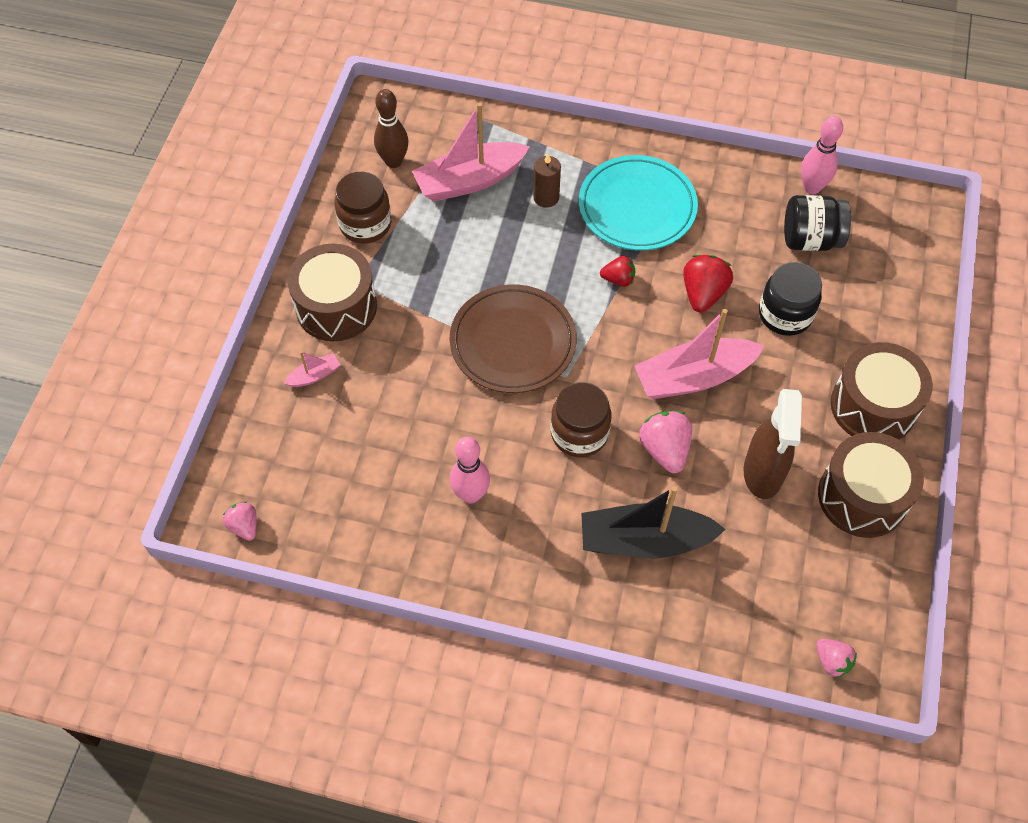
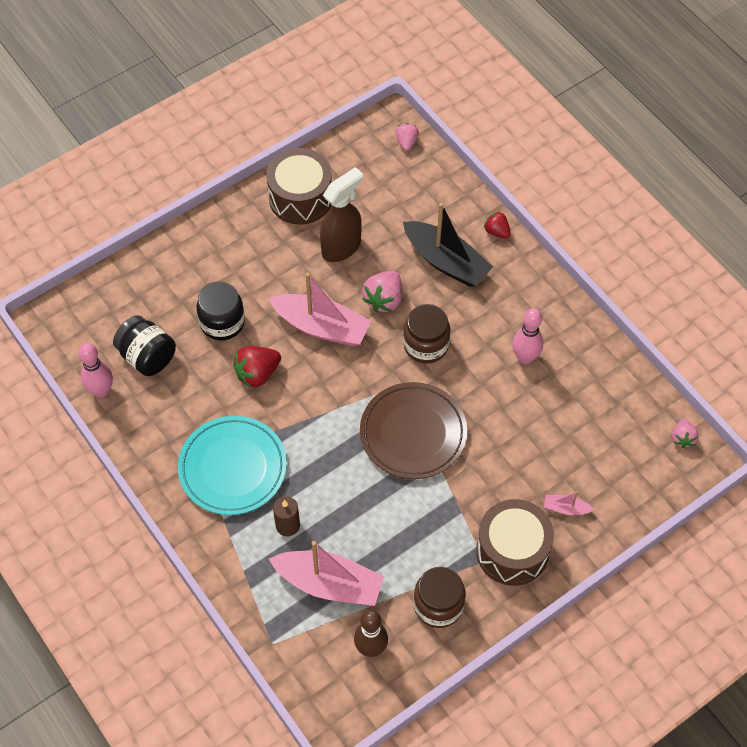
camera: 140 degrees left, 0 degrees up
(618, 279) = (301, 424): red strawberry -> red strawberry (497, 231)
(873, 406) = (236, 235): brown drum -> none

